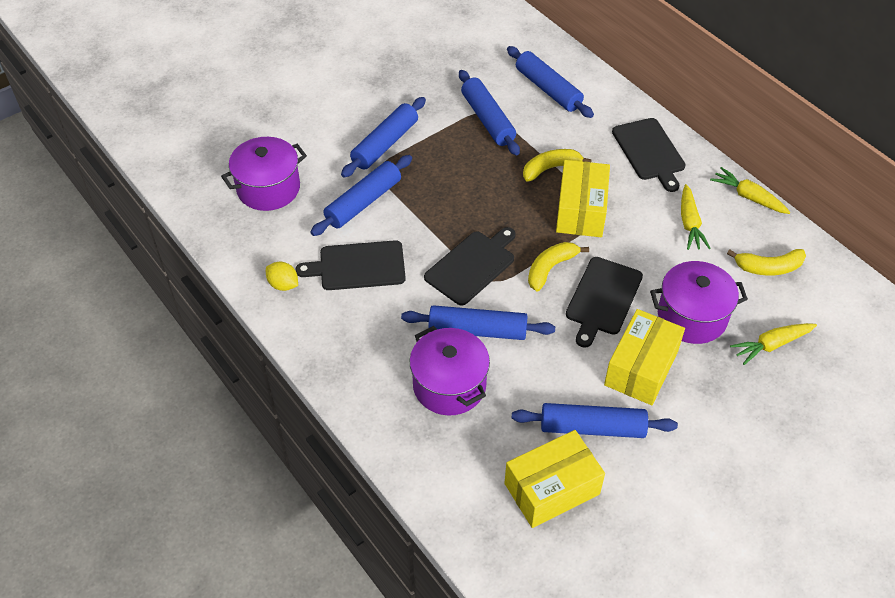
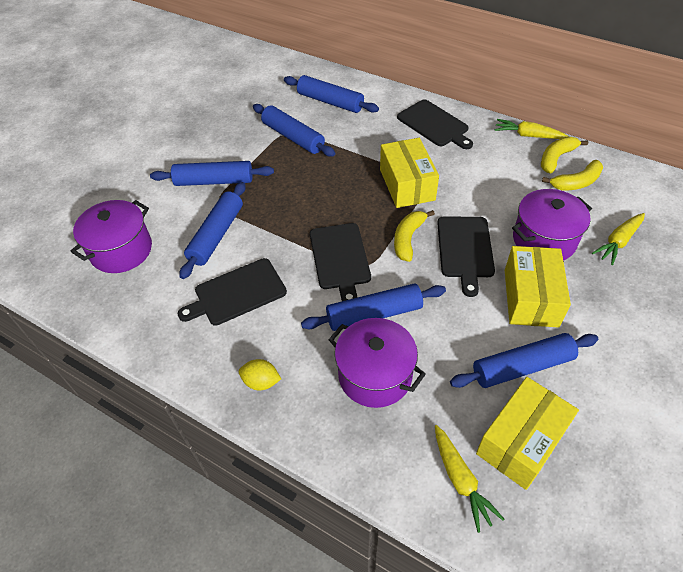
camera: 20 degrees left, 0 degrees up
(283, 285) = (171, 334): yellow lemon -> yellow lemon (261, 382)
(385, 144) = (214, 181): blue rolling pin -> blue rolling pin turned 75 degrees clockwise
(472, 266) = (340, 258): black cutting board -> black cutting board turned 150 degrees clockwise
(550, 168) = (364, 159): yellow banana -> yellow banana (556, 158)
(689, 223) = (497, 168): yellow carrot -> yellow carrot (460, 480)

